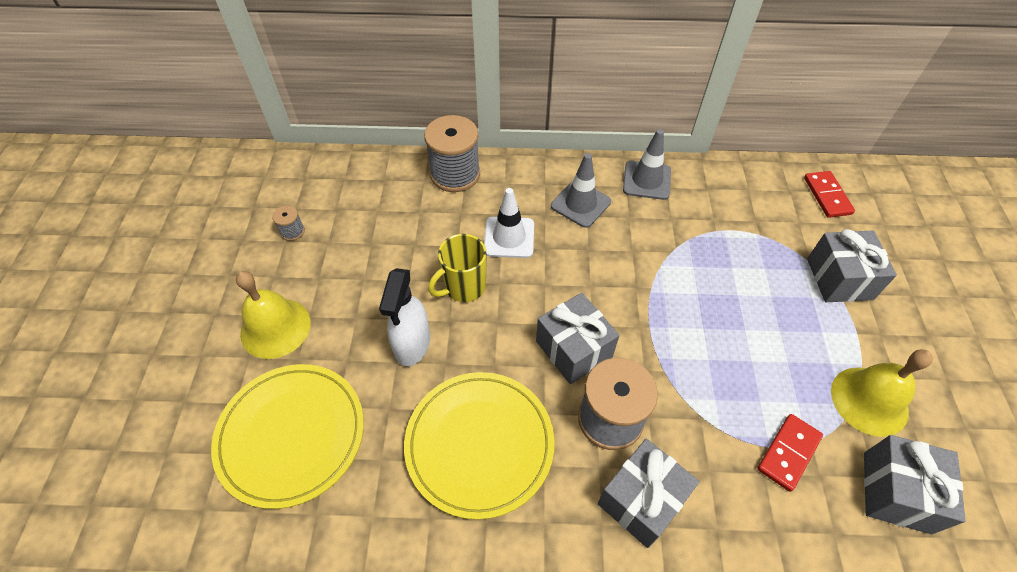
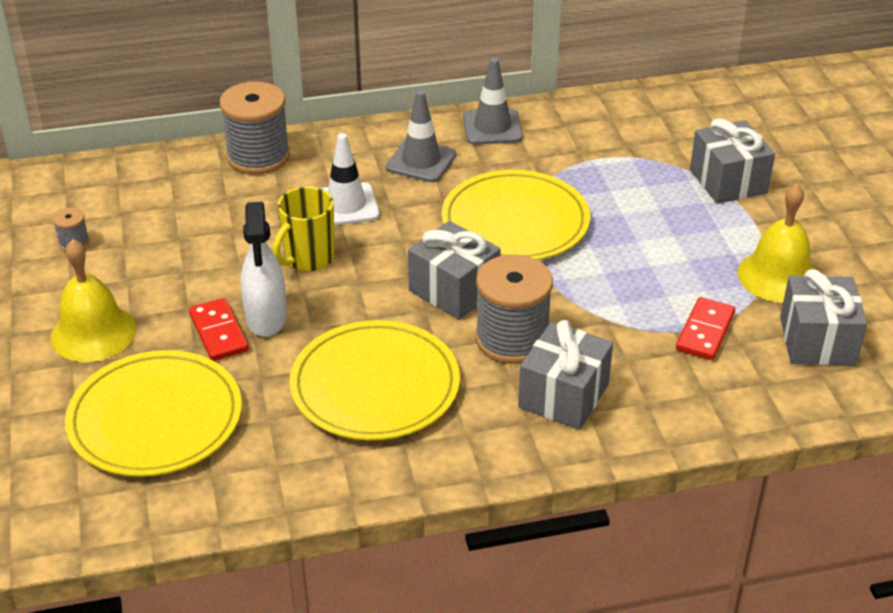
camera: 15 degrees left, 15 degrees down
(643, 285) = (515, 222): none -> yellow plate
(827, 196) = (700, 110): red domino -> red domino (219, 332)

